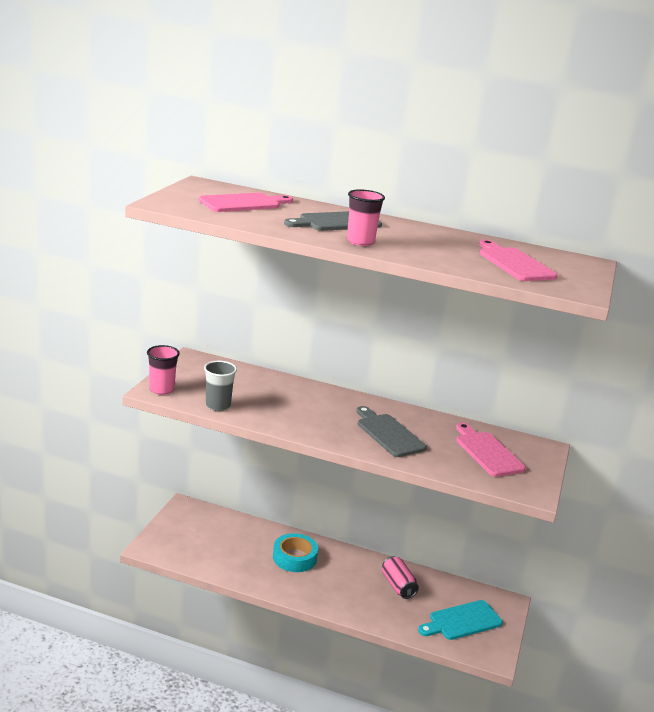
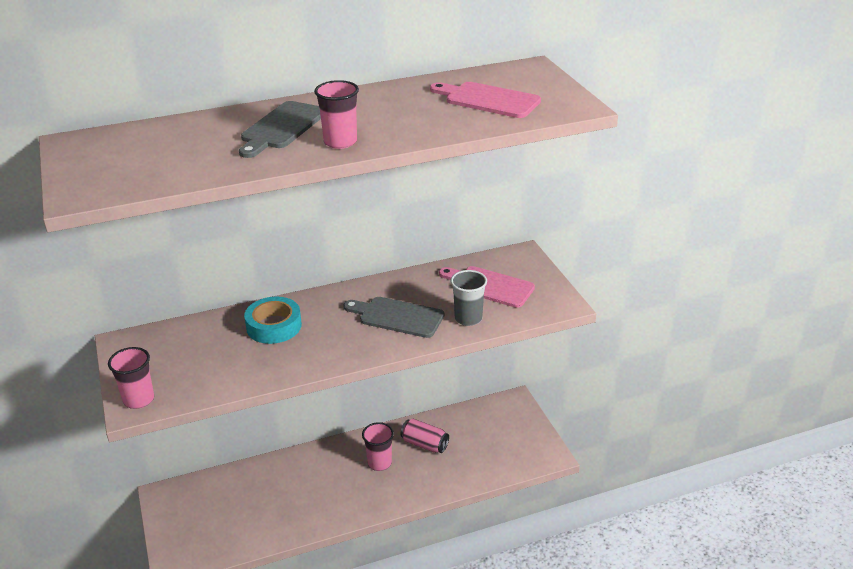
camera: 35 degrees left, 10 degrees up
(218, 406) = (217, 383): grey cup -> grey cup (468, 318)
(243, 203) = (159, 148): pink cutting board -> none
(294, 558) = (317, 477): turquoise tape -> turquoise tape (274, 326)
(349, 576) = (379, 463): none -> pink cup
(462, 621) = (500, 441): turquoise cutting board -> none

